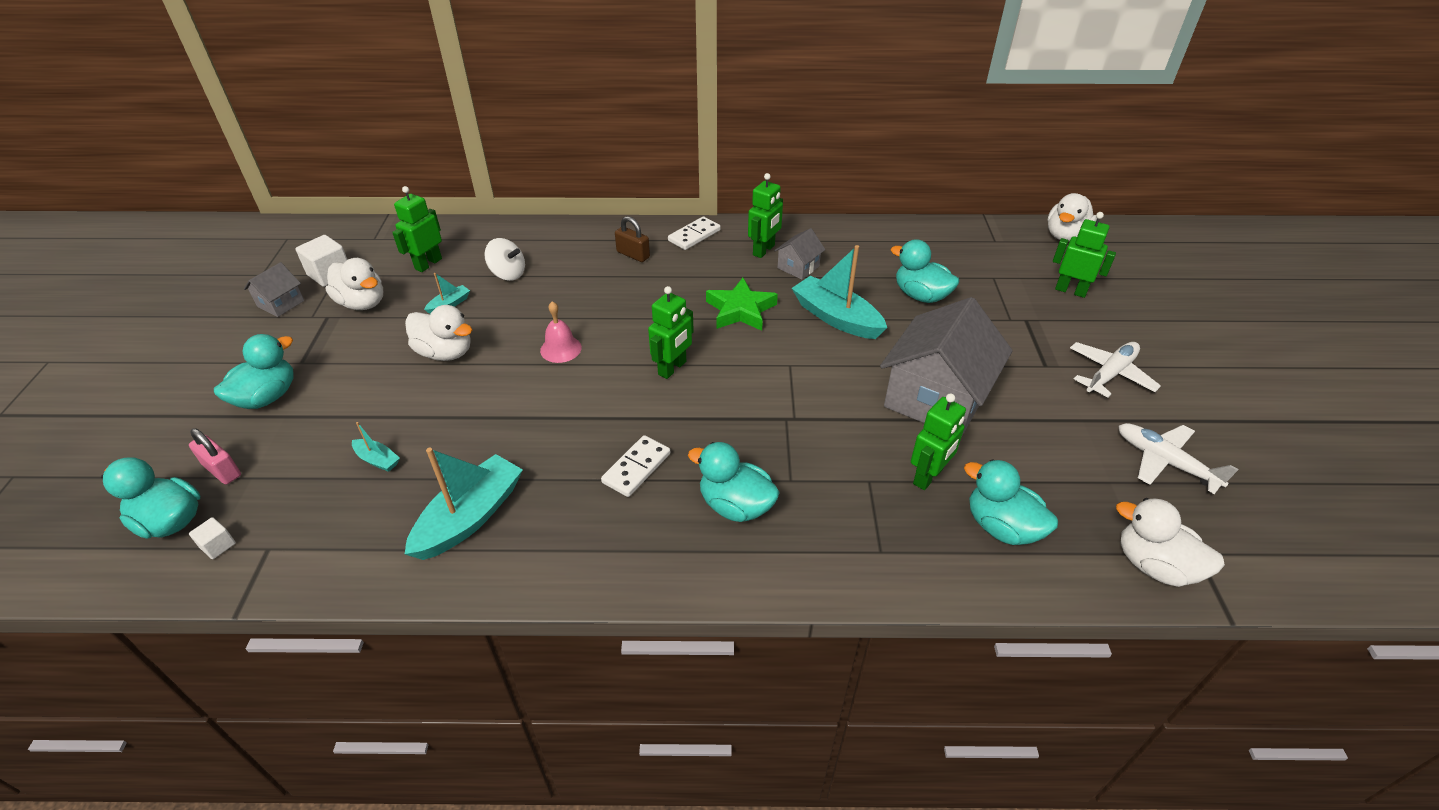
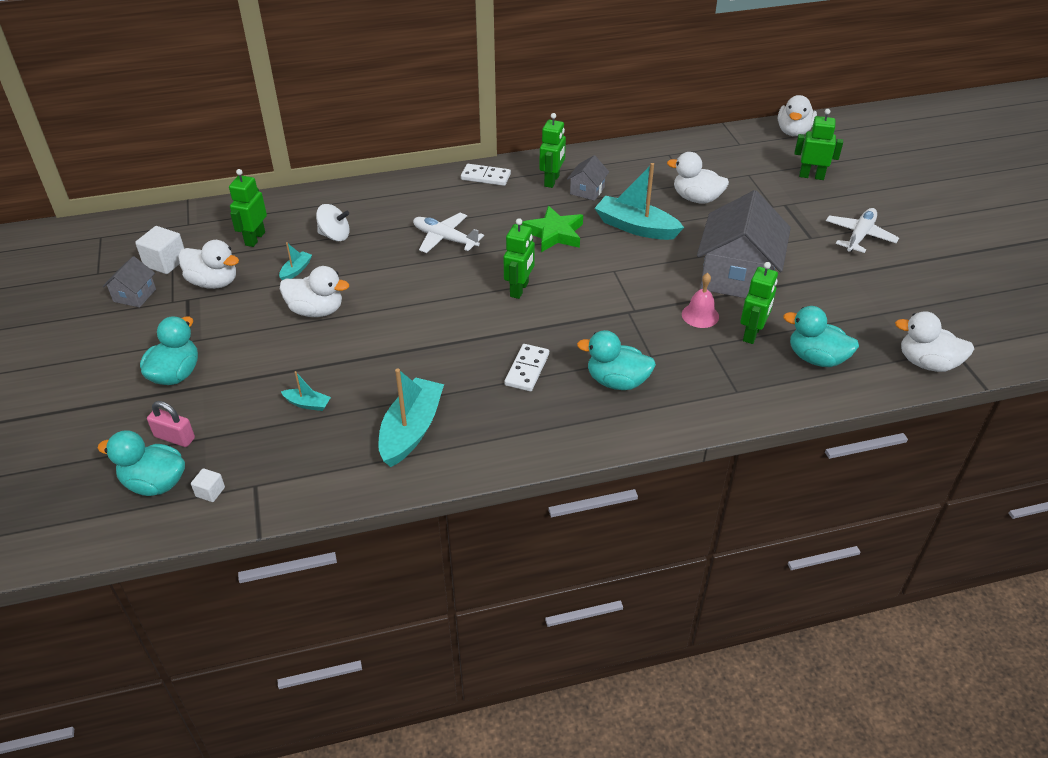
camera: 15 degrees left, 0 degrees up
(561, 349) = (416, 290): pink bell -> pink bell (700, 315)
(633, 255) = (439, 202): brown padlock -> none
(694, 235) = (485, 177): white domino -> white domino turned 75 degrees clockwise
(920, 296) = (696, 198): turquoise duck -> white duck
(1164, 462) = (915, 292): white plane -> white plane (445, 239)

